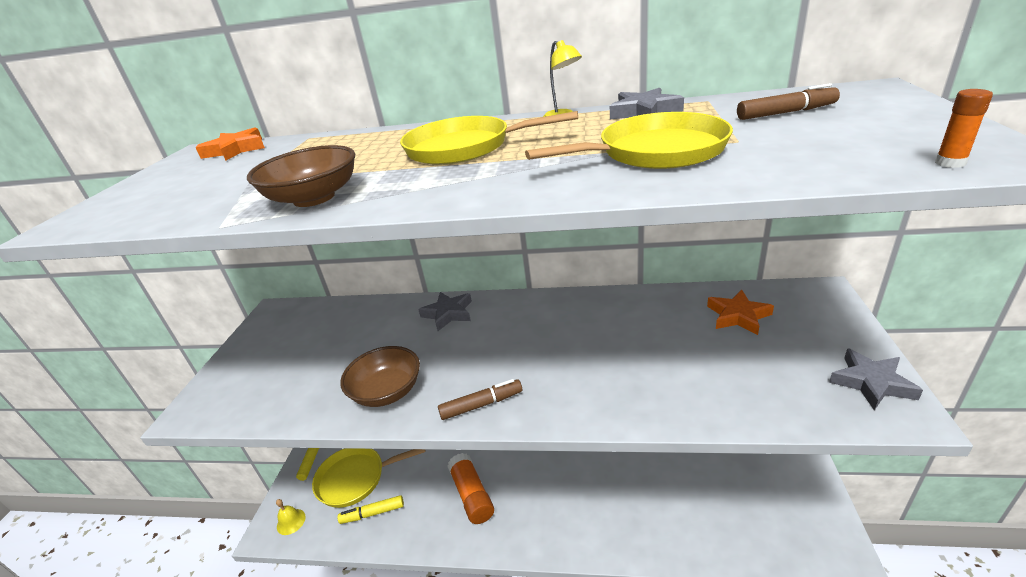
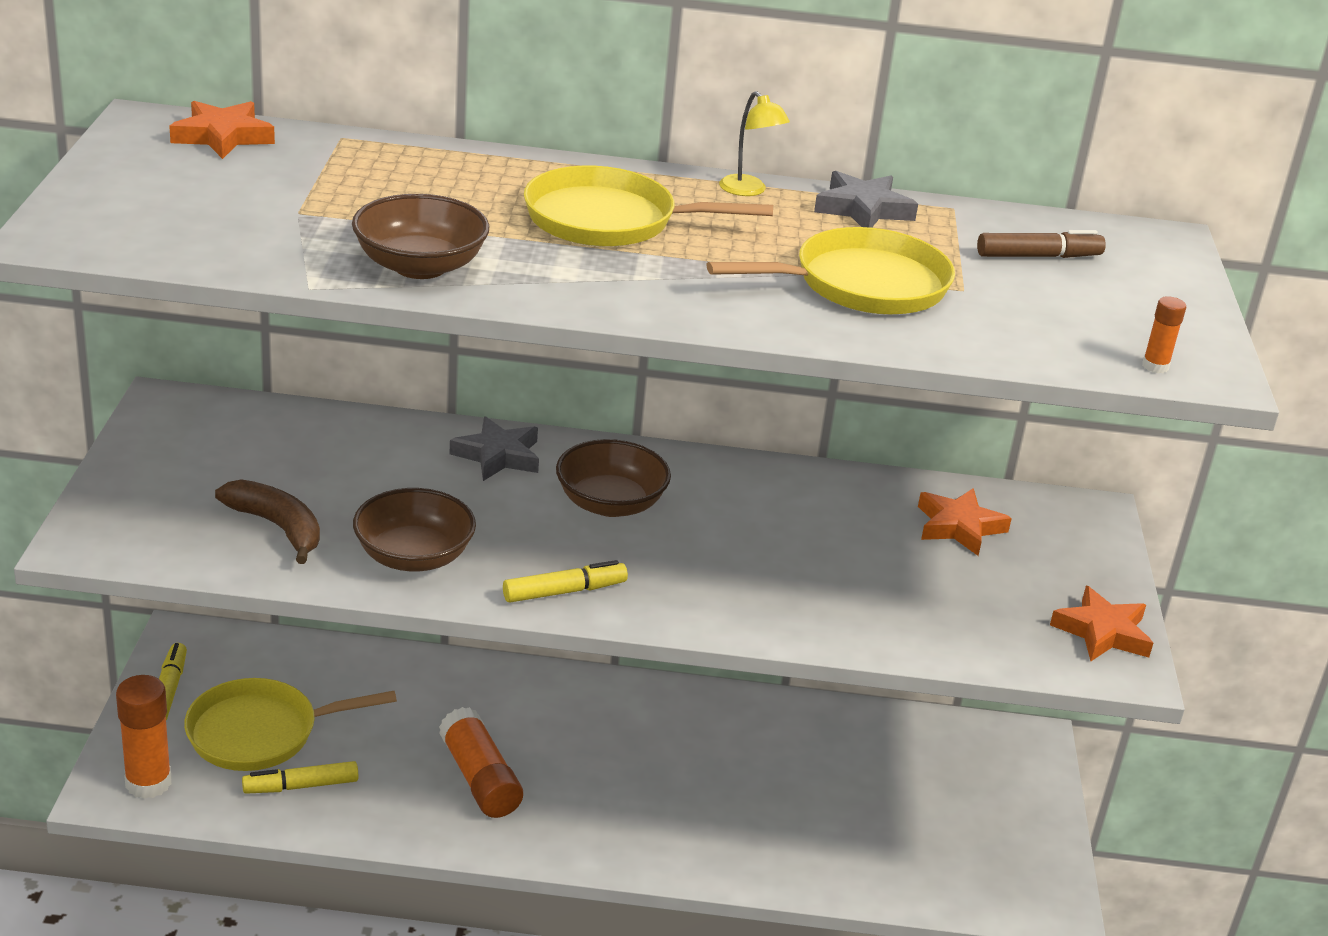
camera: 10 degrees left, 0 degrees up
(291, 521) = (148, 783): yellow bell -> orange glue stick
(308, 382) = (277, 527): none -> brown banana
(481, 405) = (564, 591): brown marker -> yellow marker
(513, 334) = (610, 503): none -> brown bowl
(871, 382) = (1102, 632): grey star -> orange star

